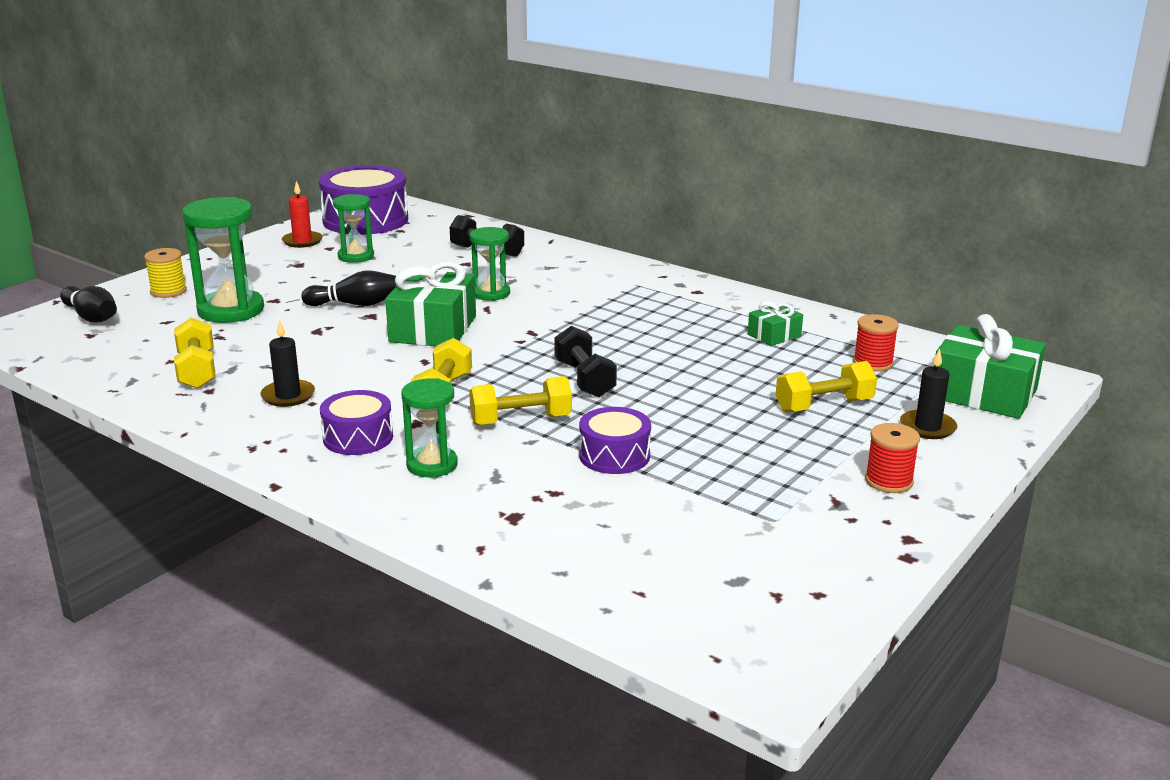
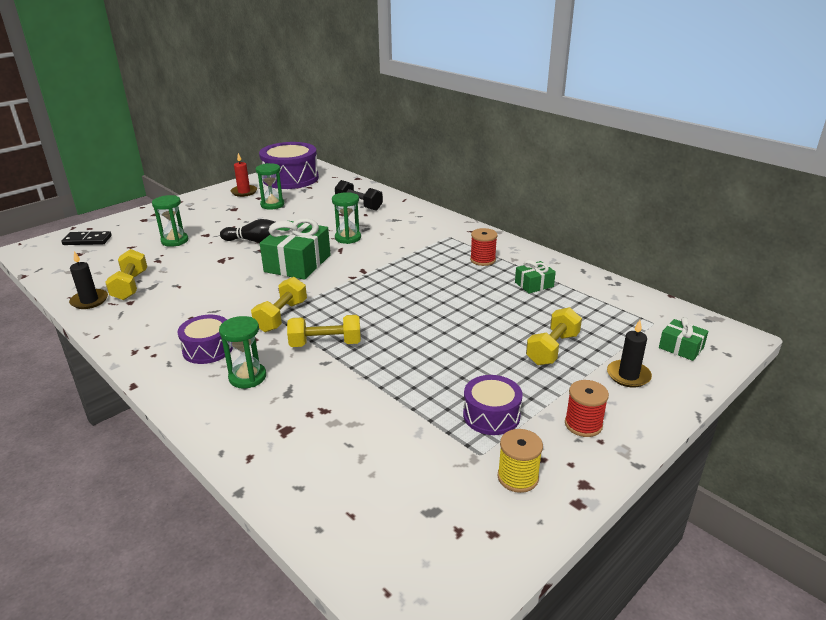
camera: 10 degrees right, 5 degrees up
(91, 317) = (87, 240): black bowling pin -> black domino
(168, 291) = (143, 224): yellow spool -> yellow spool (517, 477)
(231, 310) = (175, 241): green hourglass -> green hourglass, size x0.61
(288, 396) = (178, 310): black candle -> black candle (89, 301)
(584, 379) = (384, 312): black dumbbell -> none
(614, 455) = (380, 381): purple drum -> purple drum (491, 415)
(824, 406) = (552, 349): yellow dumbbell -> yellow dumbbell turned 45 degrees counterclockwise
(873, 363) = (601, 314): red spool -> red spool (483, 260)
(983, 393) = (681, 347): green gift -> green gift, size x0.51

